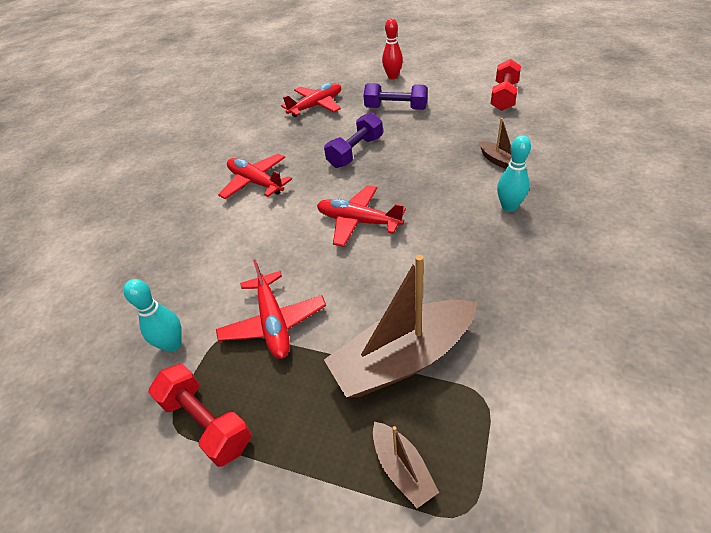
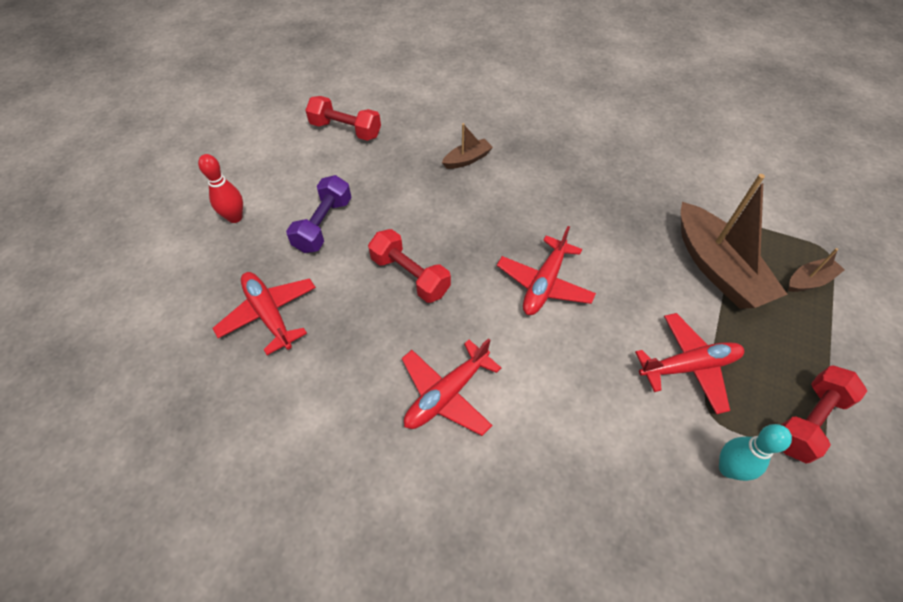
camera: 90 degrees left, 10 degrees up
(355, 152) = (410, 276): purple dumbbell -> red dumbbell
(509, 207) = (538, 169): turquoise bowling pin -> none

